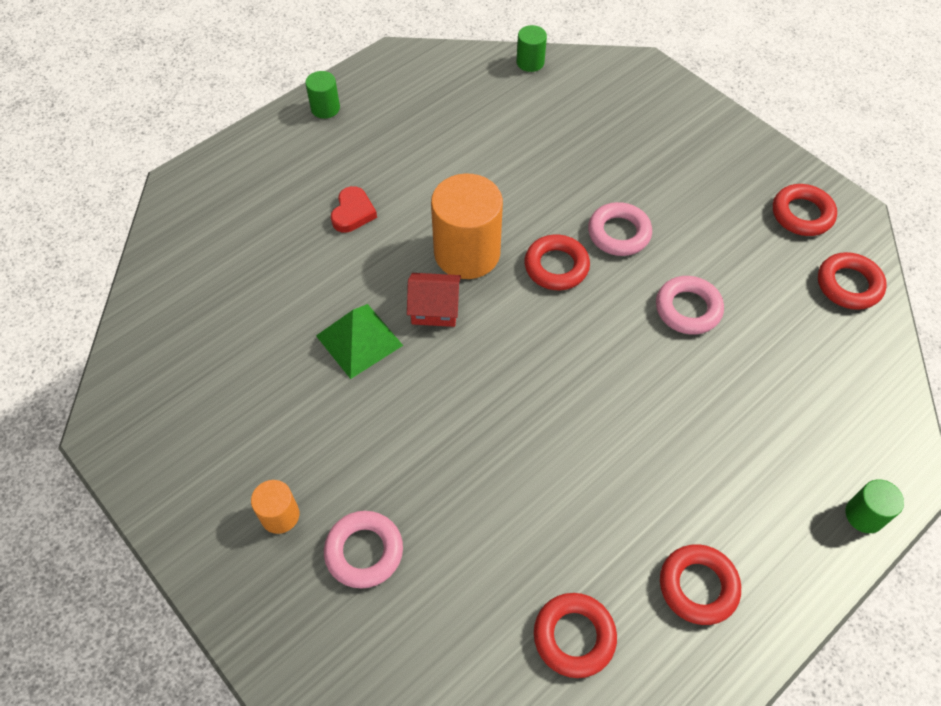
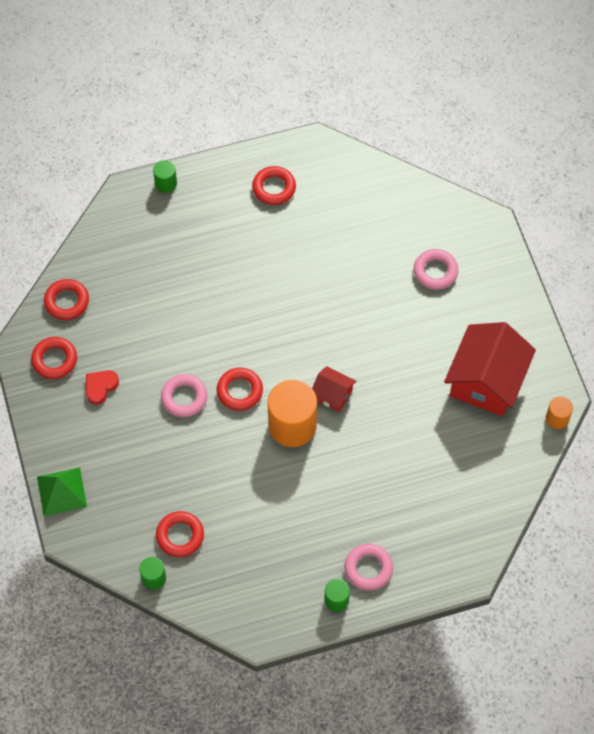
camera: 155 degrees left, 5 degrees up
(225, 410) = (486, 380): none -> red house
(280, 515) = (473, 308): orange cylinder -> orange cylinder (557, 418)
(353, 213) = (355, 491): red heart -> red heart (100, 387)
(359, 340) = (389, 392): green pyramid -> green pyramid (61, 491)
(574, 636) = (348, 192): red ring -> red ring (180, 536)
(688, 309) = (176, 328): pink ring -> pink ring (368, 568)

